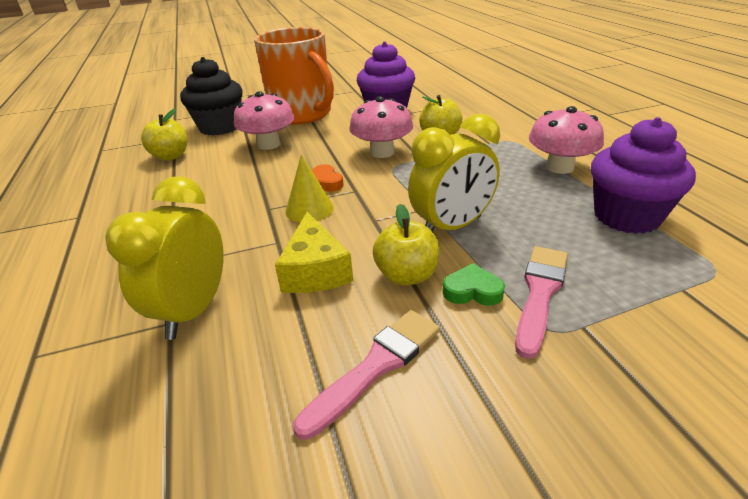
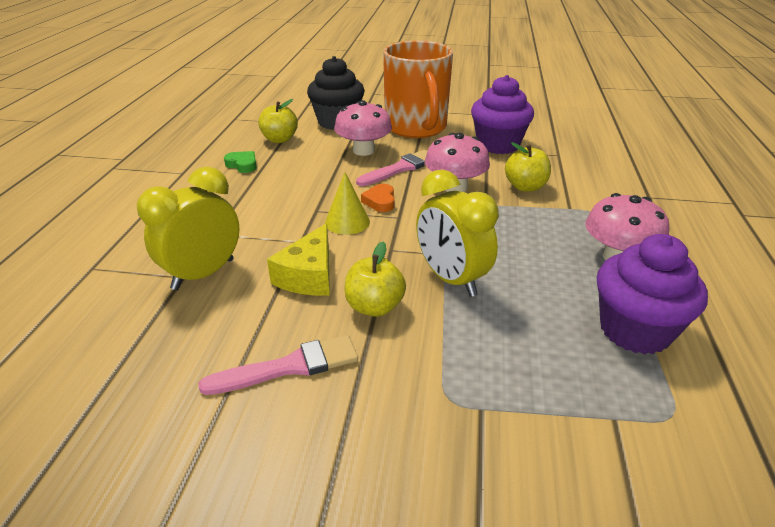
camera: 25 degrees right, 0 degrees up
(451, 227) = (451, 279): yellow clock -> yellow clock turned 60 degrees clockwise
(472, 291) = (416, 340): green heart -> green heart (242, 165)
(540, 294) = (471, 366): pink brush -> pink brush (400, 168)

